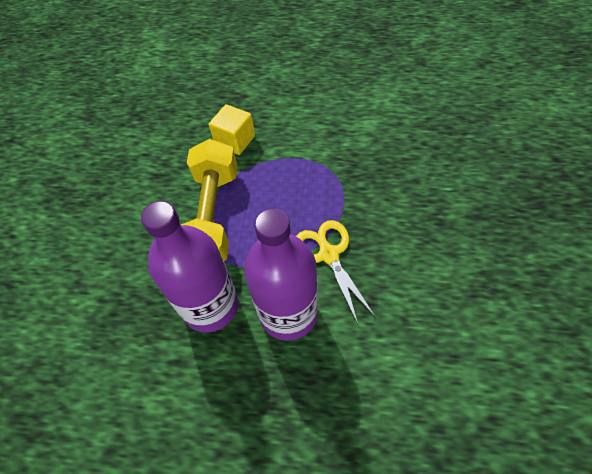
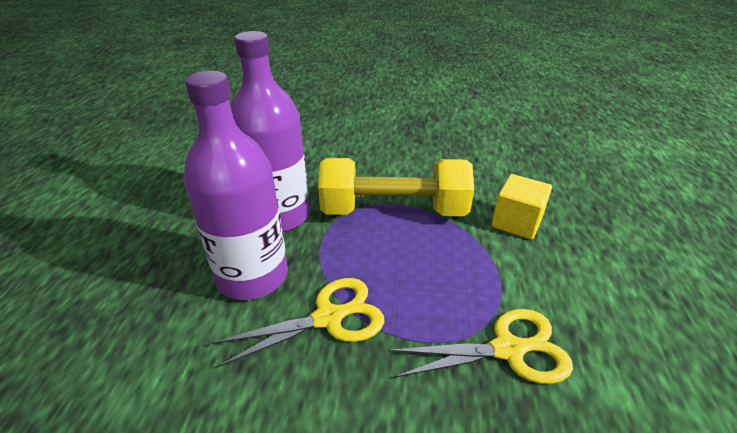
camera: 85 degrees right, 20 degrees down
(347, 161) = (508, 349): none -> yellow scissors

